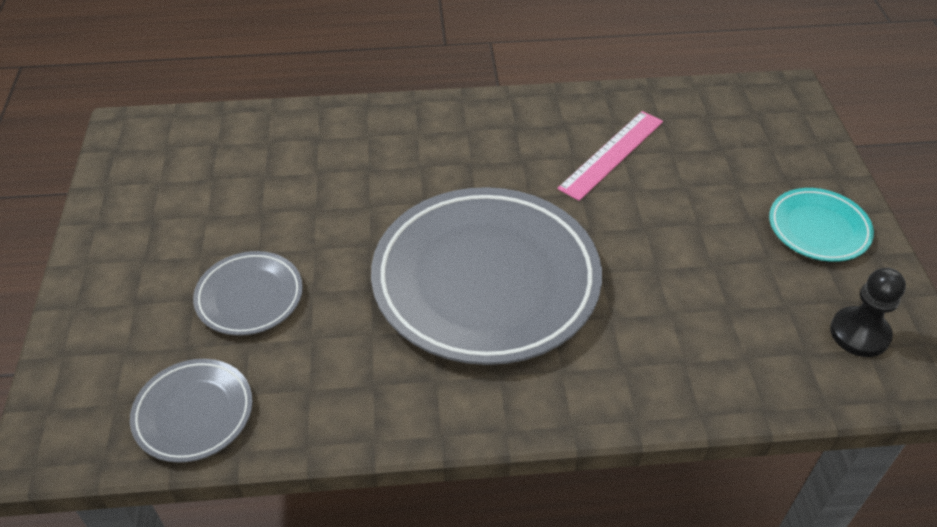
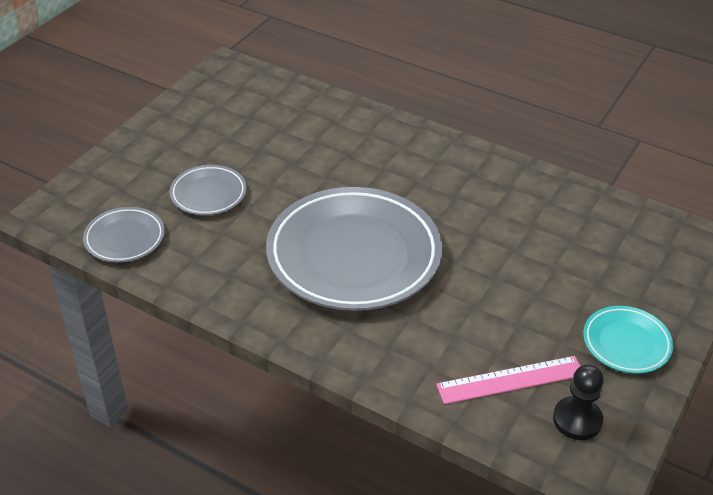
camera: 35 degrees right, 5 degrees down
(612, 154) = (523, 222): pink ruler -> pink ruler (510, 380)

